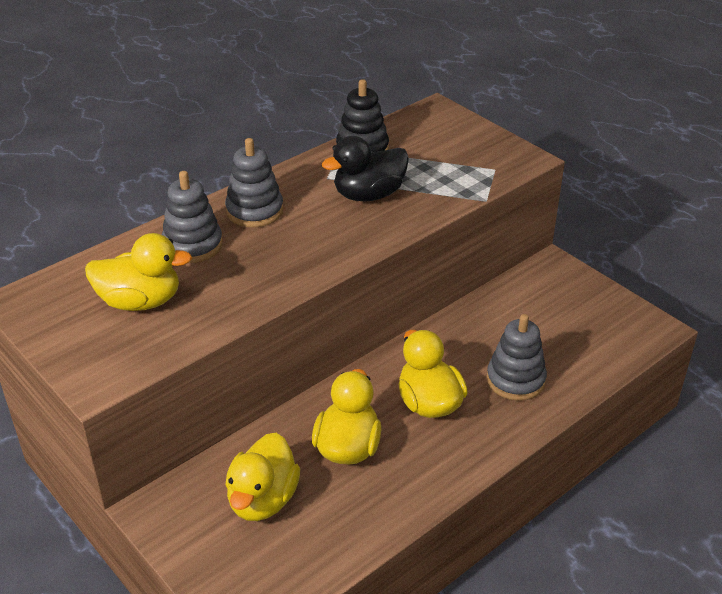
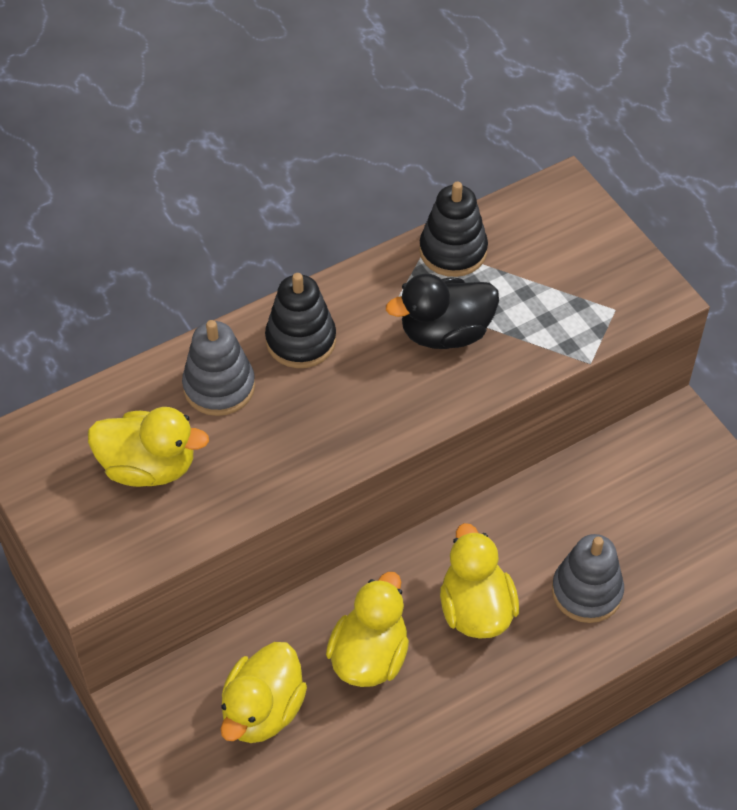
camera: 10 degrees right, 15 degrees up
(254, 211) = (301, 340): grey stacking toy -> black stacking toy

